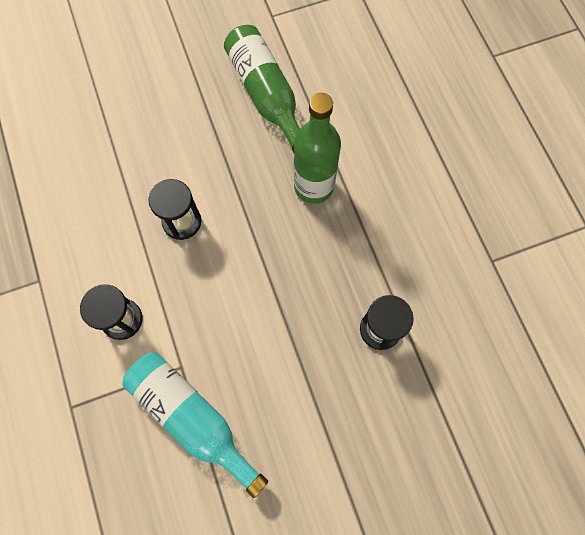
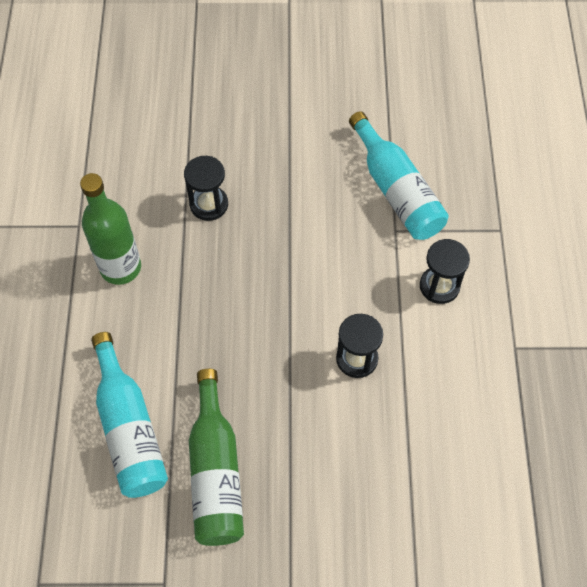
camera: 160 degrees left, 10 degrees down
(313, 186) = (209, 350): green bottle -> green bottle (120, 267)
(349, 104) = (129, 429): none -> turquoise bottle

